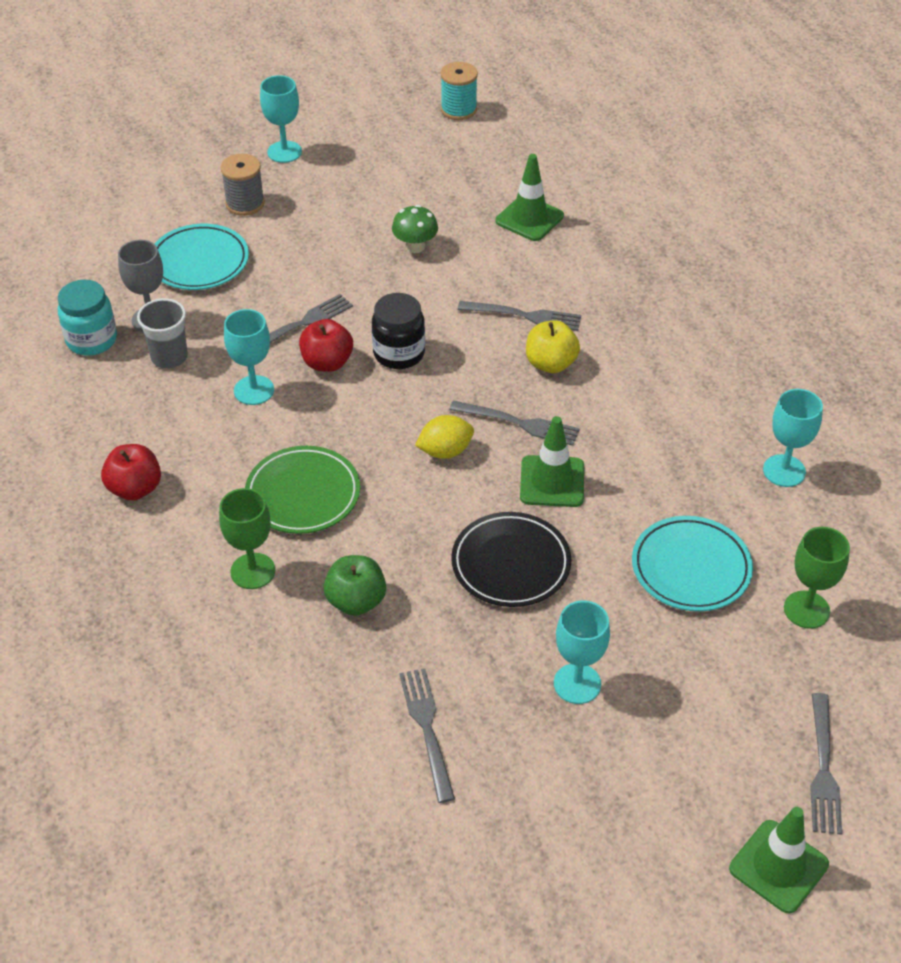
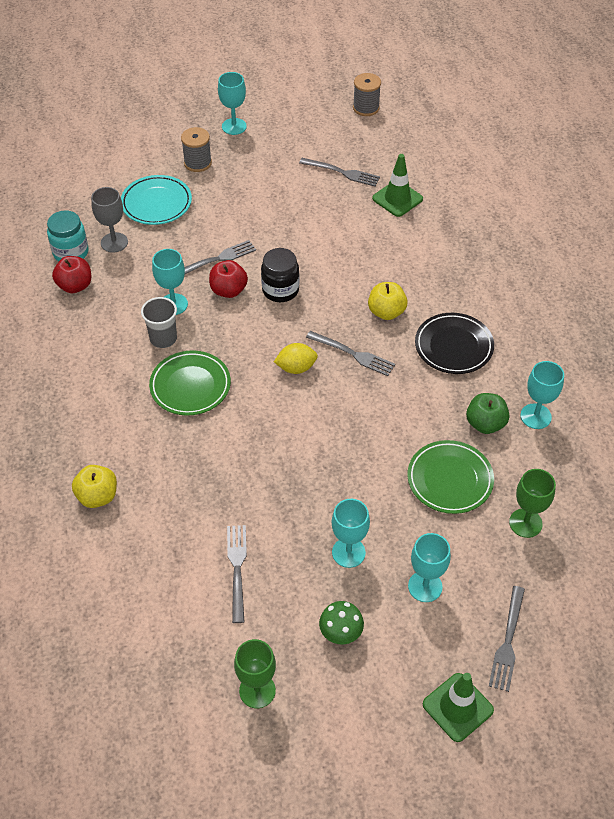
camera: 10 degrees right, 5 degrees up
(135, 488) = (77, 366): red apple -> red apple (75, 286)
(169, 357) = (121, 272): grey cup -> grey cup (163, 338)
(204, 660) = (97, 496): none -> yellow apple
(253, 571) = (144, 437): green goblet -> green goblet (257, 690)
(356, 601) = (209, 469): green apple -> green apple (485, 424)
(415, 247) = (310, 210): green mushroom -> green mushroom (340, 633)
(458, 110) = (366, 108): turquoise spool -> grey spool
(511, 564) = (323, 458): black plate -> black plate (453, 346)
(524, 316) = (376, 273): grey fork -> grey fork (342, 172)
(552, 482) = (366, 401): green traffic cone -> none
(691, 568) = (450, 479): turquoise plate -> green plate
(693, 713) = (425, 586): none -> turquoise goblet

